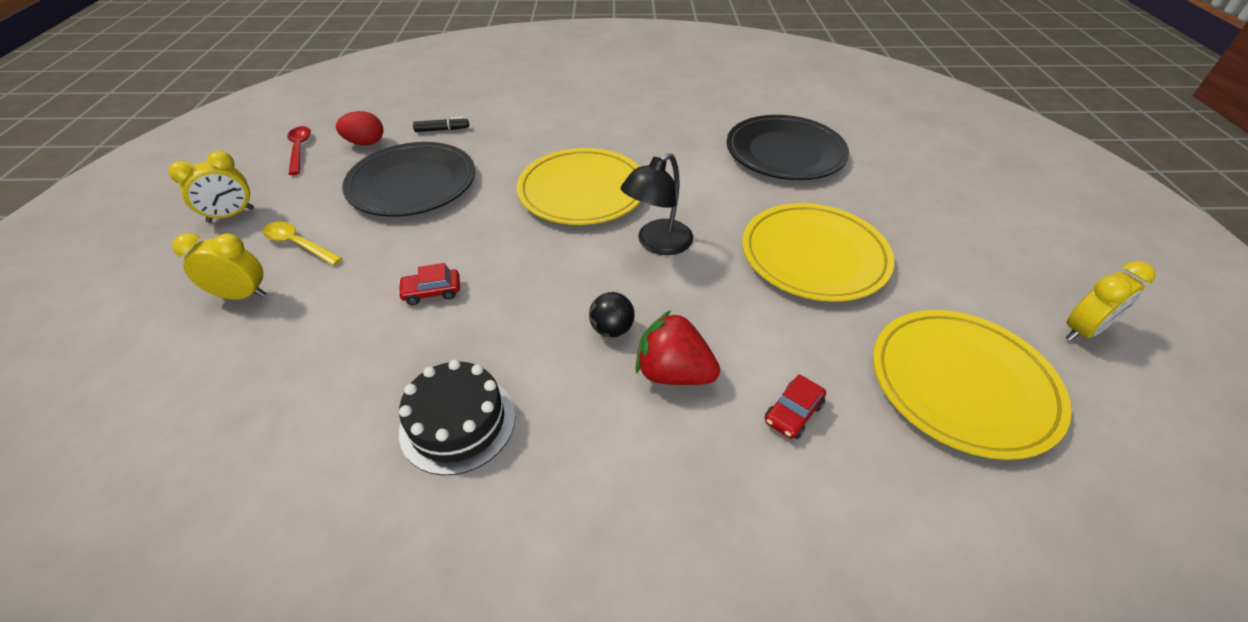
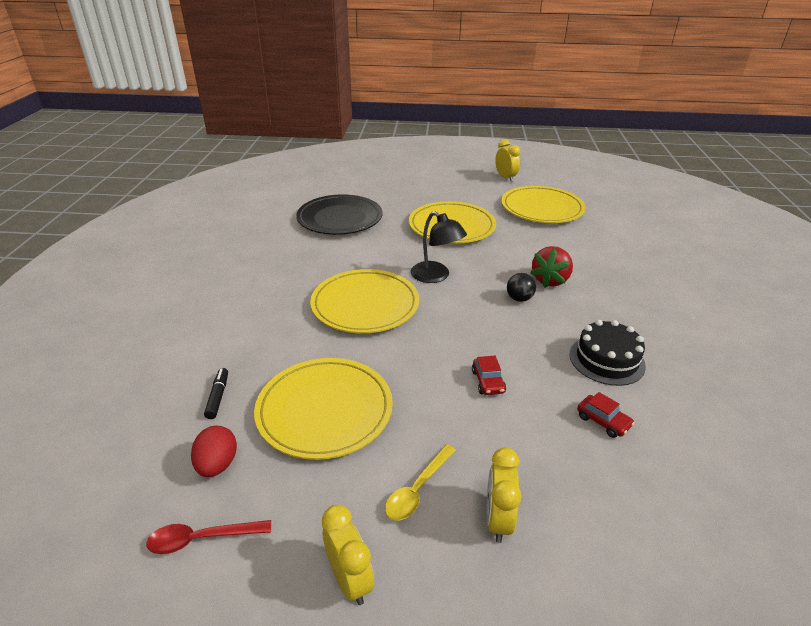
camera: 85 degrees left, 10 degrees down
(412, 184) = (325, 410): black plate -> yellow plate
(793, 413) = (569, 250): red car -> red car (603, 421)

